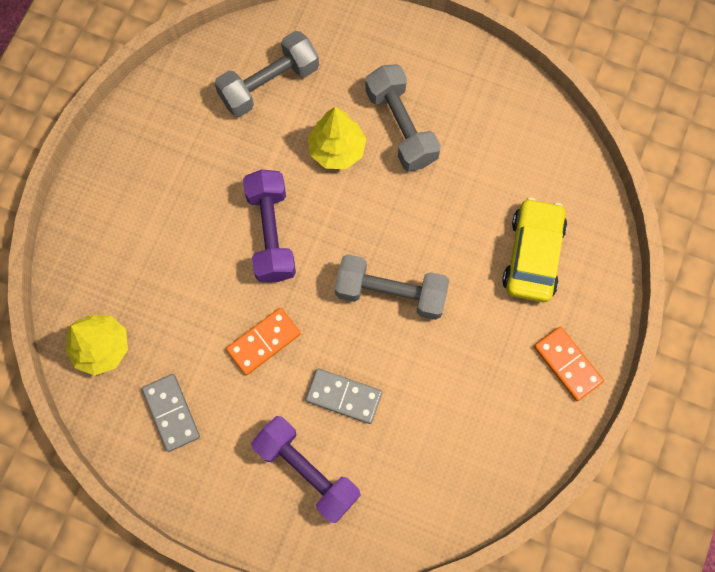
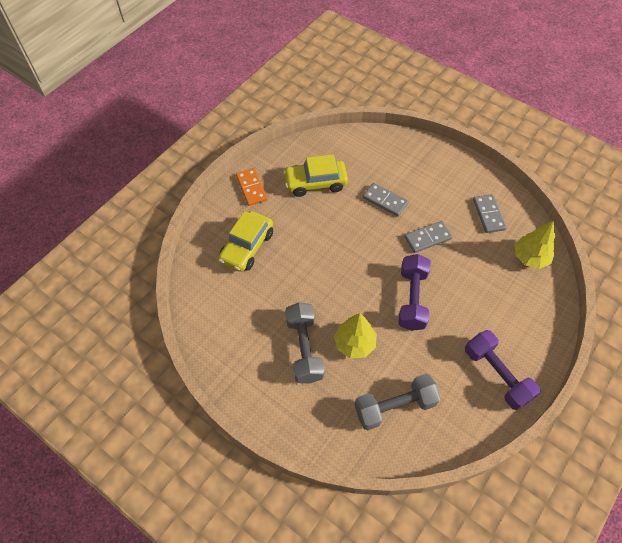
camera: 165 degrees left, 15 degrees down
(263, 341) = (427, 238): orange domino -> grey domino
(307, 470) = (413, 172): purple dumbbell -> purple dumbbell (496, 375)
(390, 293) = (342, 246): grey dumbbell -> none
(467, 403) = (315, 183): none -> yellow car

